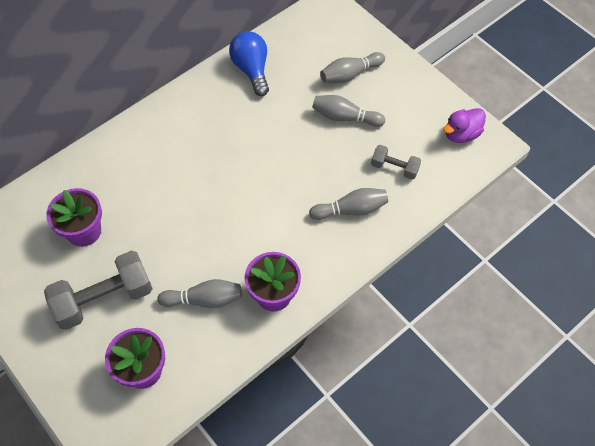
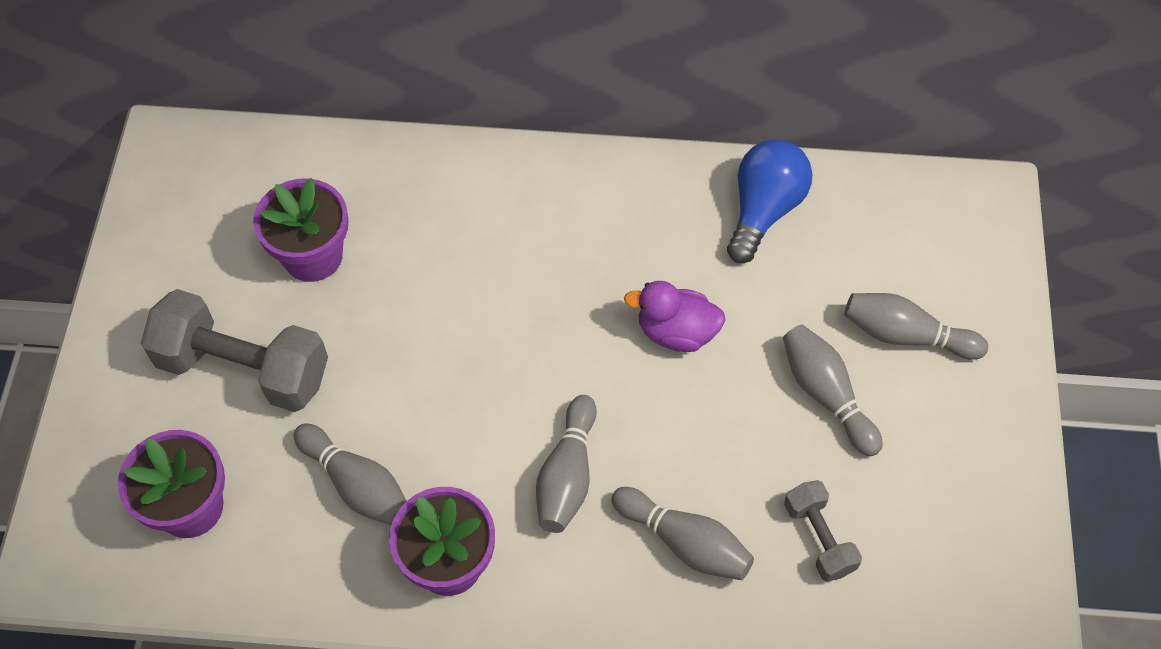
camera: 45 degrees right, 0 degrees up
(283, 224) = (567, 475): none -> grey bowling pin
(461, 134) = (985, 580): purple duck -> purple duck (676, 332)

